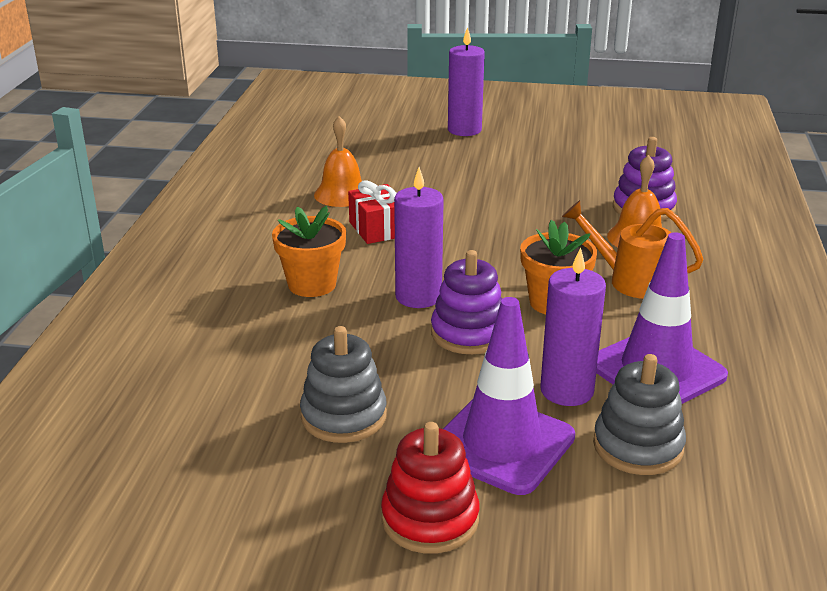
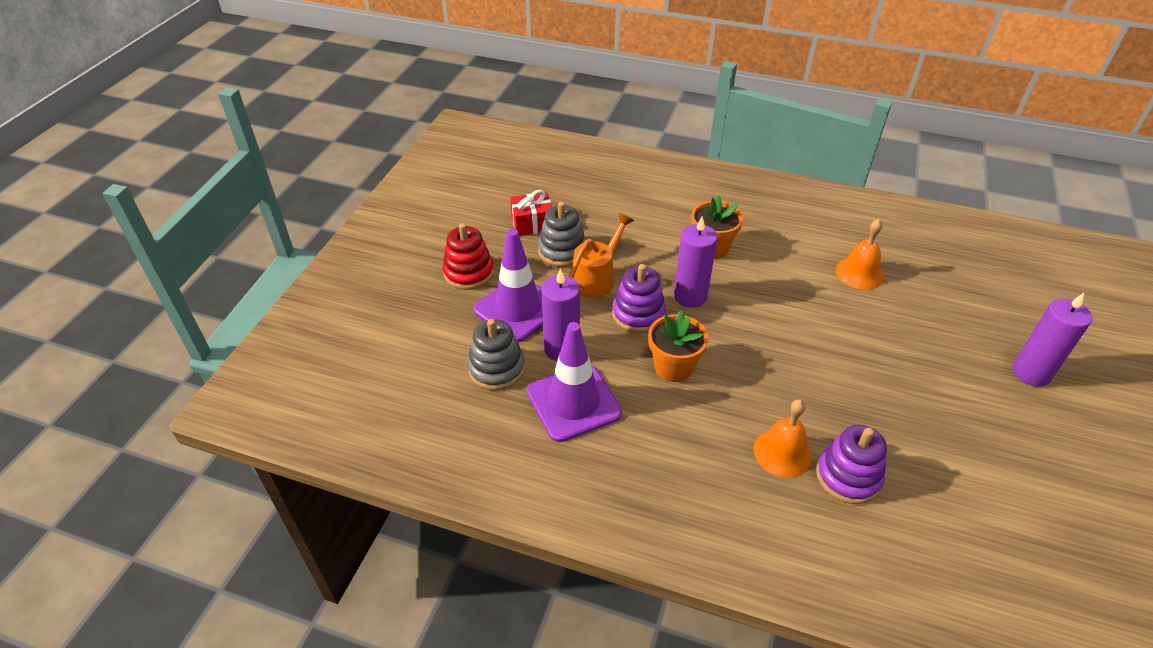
camera: 100 degrees right, 15 degrees up
(378, 229) = (796, 287): red gift -> red gift (532, 224)
(631, 281) = (703, 424): orange watering can -> orange watering can (596, 279)

